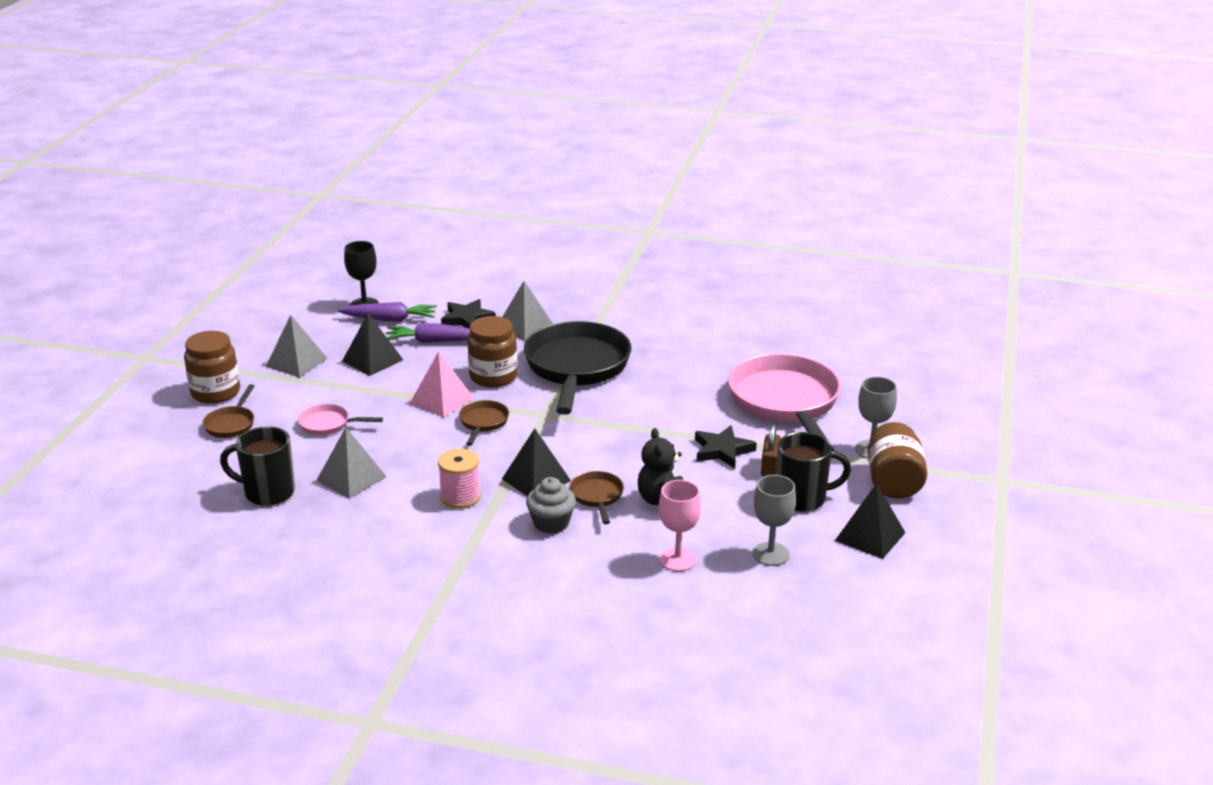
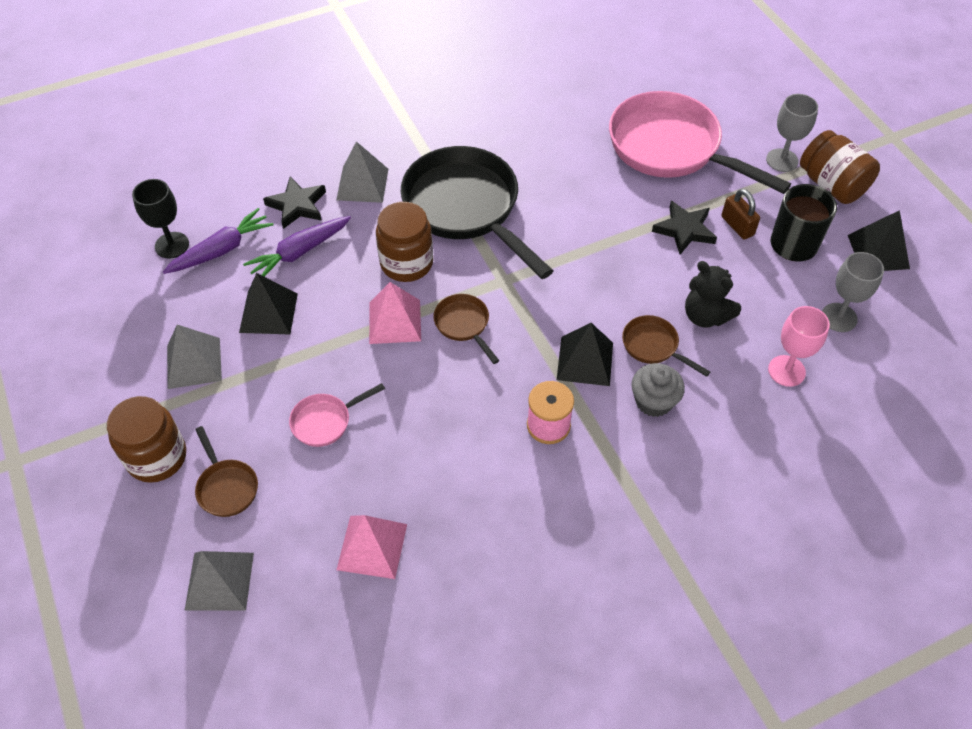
camera: 40 degrees left, 25 degrees up
(267, 492) = (372, 547): black mug -> pink pyramid
(351, 478) = (428, 472): grey pyramid -> grey pyramid (219, 581)

